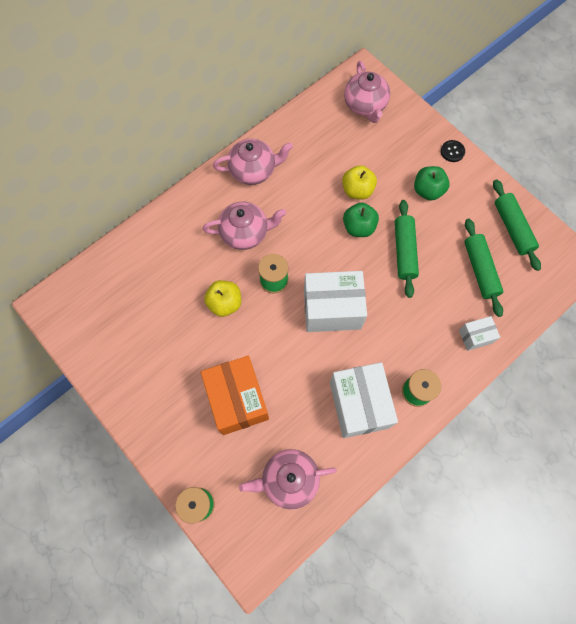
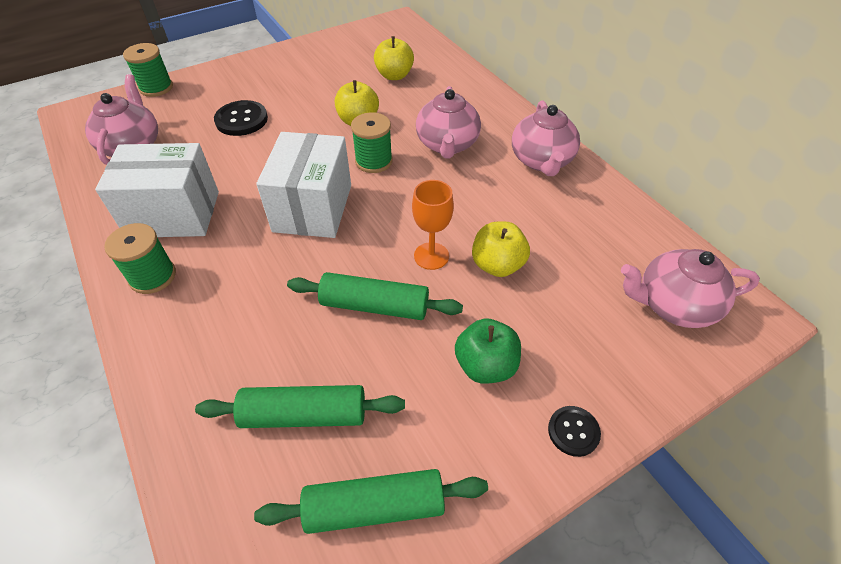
camera: 100 degrees right, 20 degrees down
(152, 288) = (394, 75): none -> yellow apple
(237, 400) = (241, 120): orange box -> black button
(358, 227) = (431, 256): green apple -> orange goblet
(475, 336) = (190, 374): white box -> none

